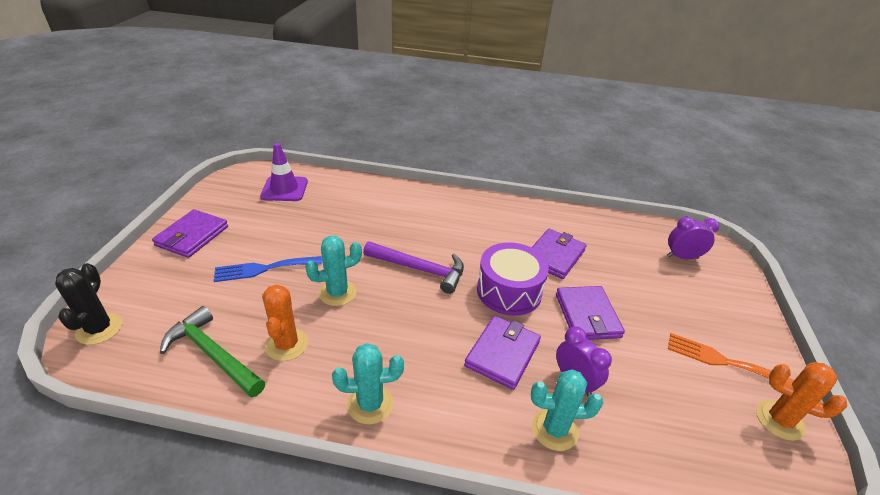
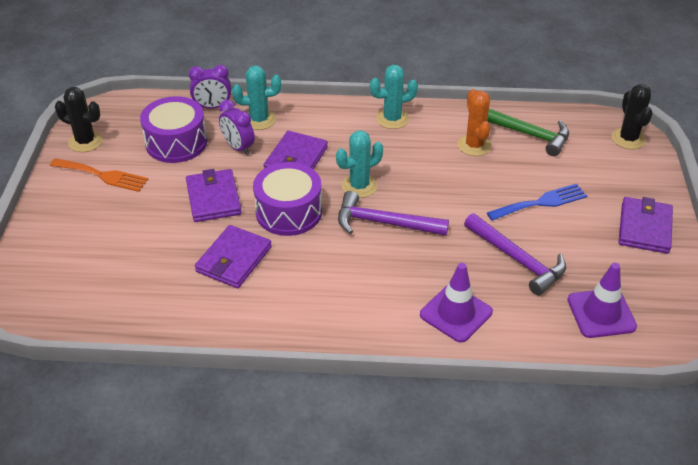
camera: 175 degrees right, 5 degrees up
(319, 227) = (517, 260): none -> purple hammer
(337, 293) = (456, 189): turquoise cactus -> turquoise cactus (359, 186)
(386, 201) = (456, 313): none -> purple traffic cone
(657, 401) = (176, 143): none -> purple drum
(682, 257) = (74, 279): purple clock -> purple clock (212, 107)
(779, 420) = (85, 141): orange cactus -> black cactus

